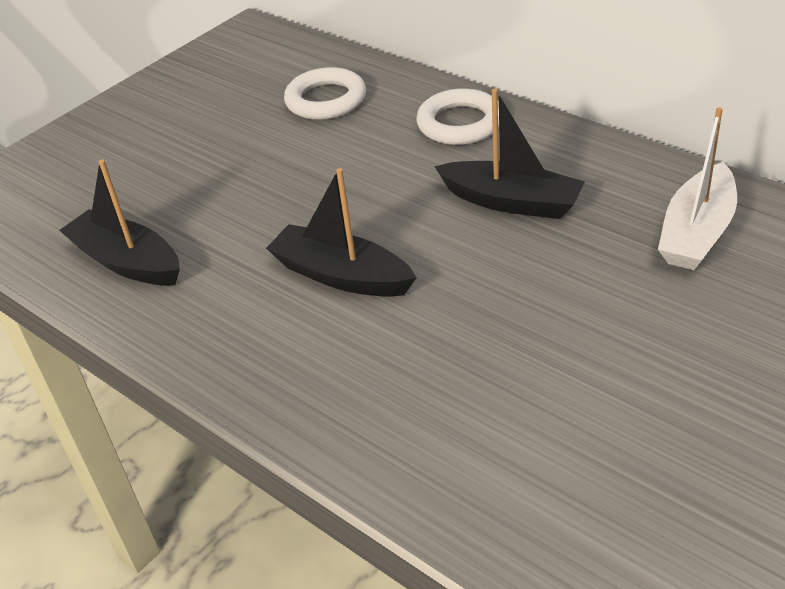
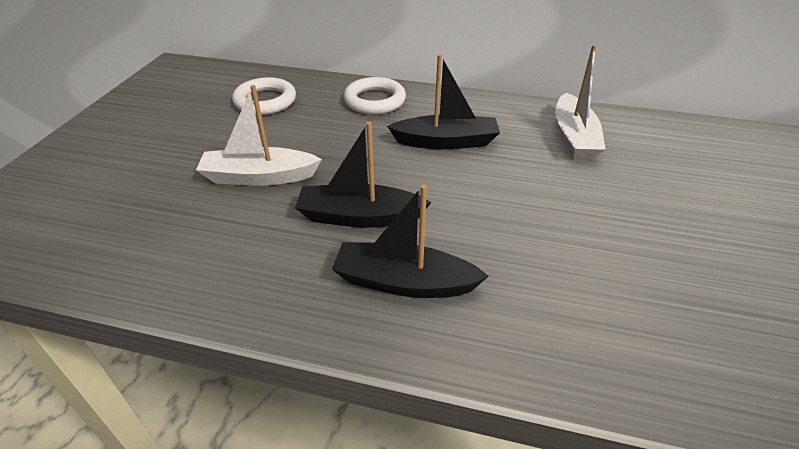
camera: 30 degrees left, 0 degrees up
(127, 262) = (161, 249): black boat -> black boat (404, 282)
(263, 201) = (259, 177): none -> white boat

